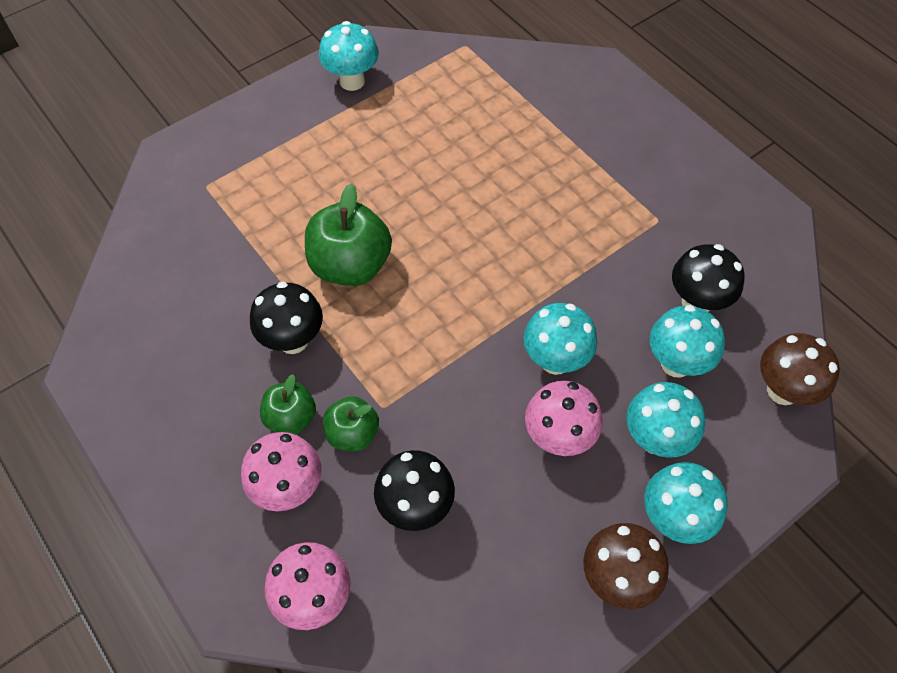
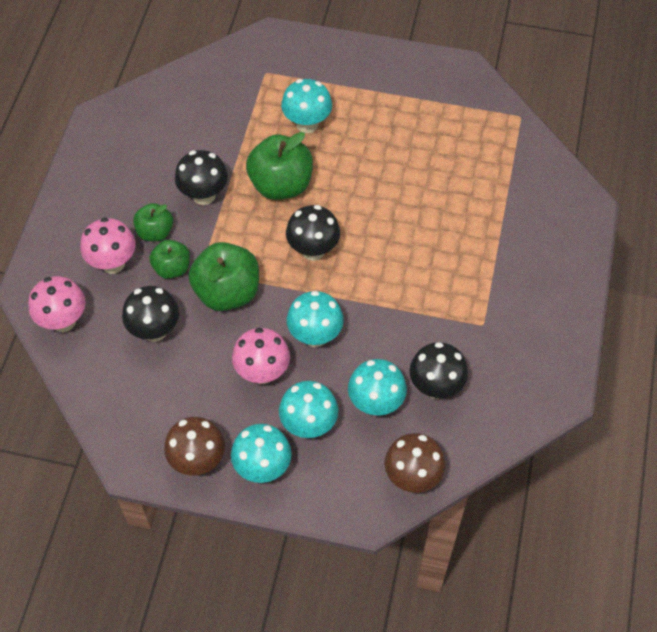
camera: 50 degrees right, 0 degrees up
(352, 81) = (421, 80): turquoise mushroom -> turquoise mushroom (307, 124)
(432, 402) = (227, 292): none -> green apple
(454, 293) = (313, 250): none -> black mushroom

